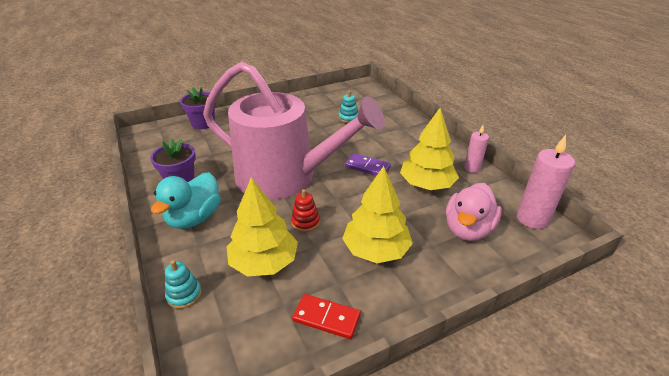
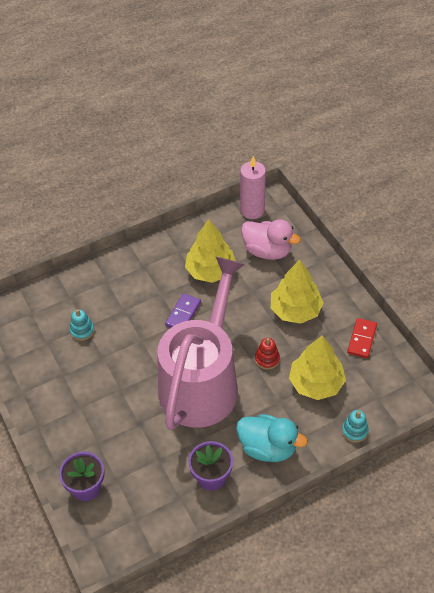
camera: 90 degrees left, 15 degrees up
(472, 168) = (184, 235): pink candle -> none

